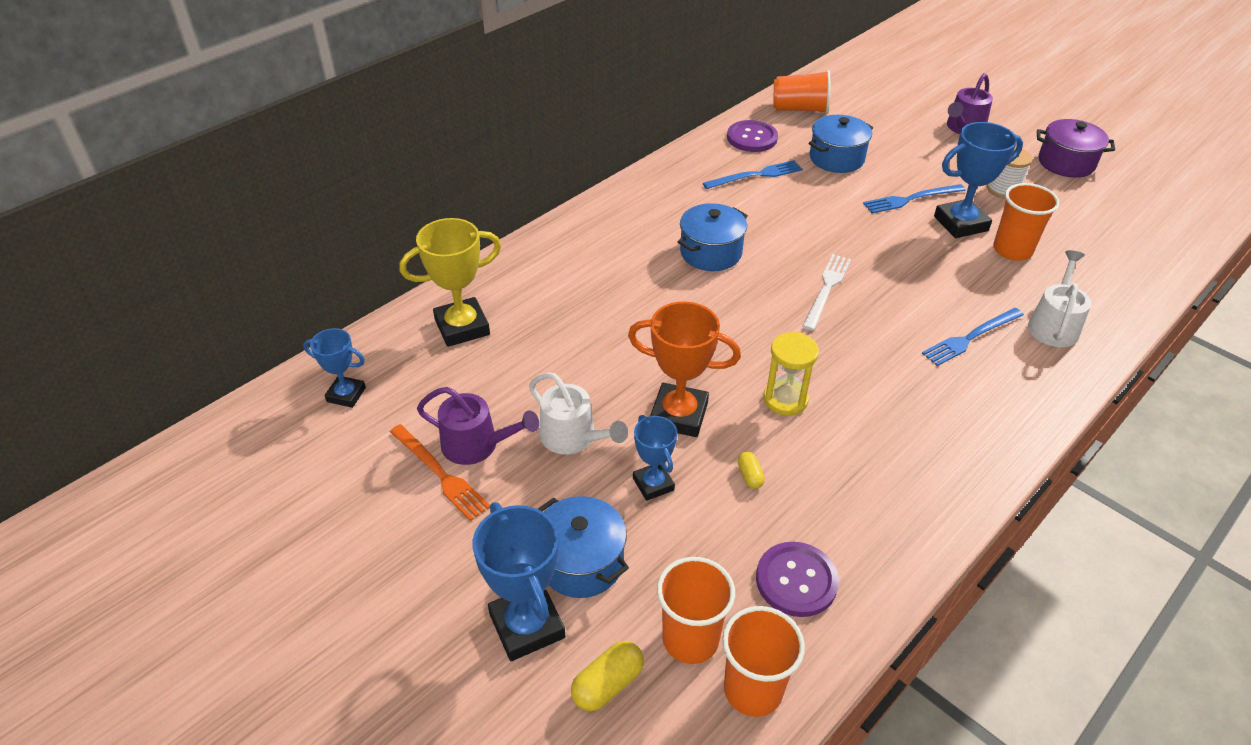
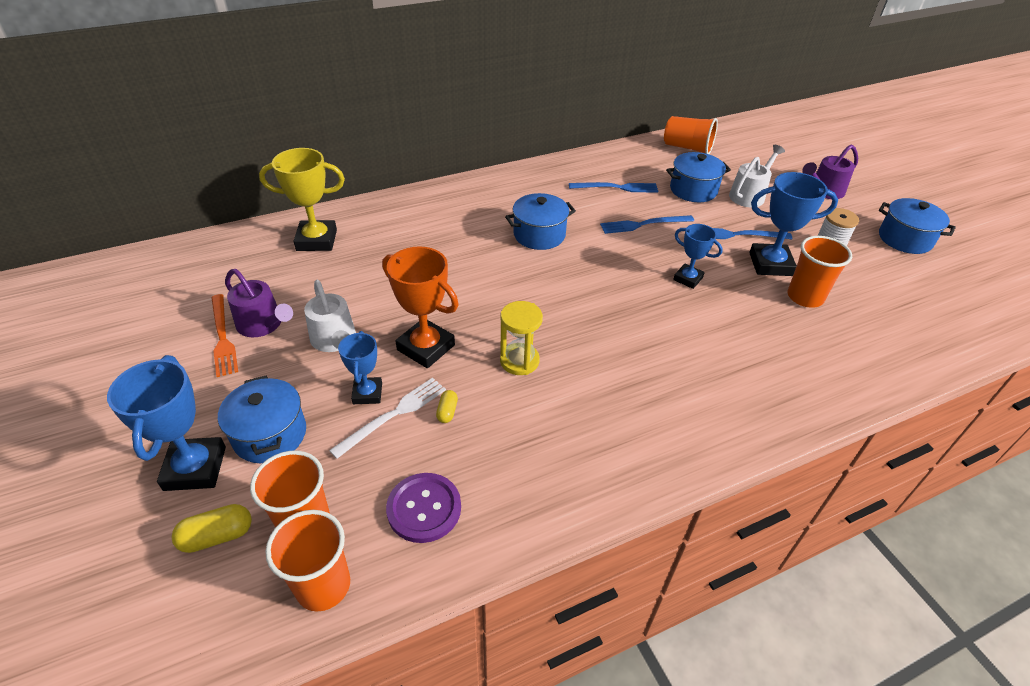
camera: 20 degrees right, 0 degrees up
(346, 394) = (204, 264): blue trophy -> blue trophy (688, 279)
(752, 138) = (632, 160): purple button -> none
(826, 289) = (615, 285): white fork -> white fork (393, 415)
(971, 338) = (717, 358): blue fork -> blue fork (643, 224)
(1054, 325) = (804, 369): white watering can -> white watering can (749, 195)
(1066, 163) = (905, 239): purple pot -> blue pot

